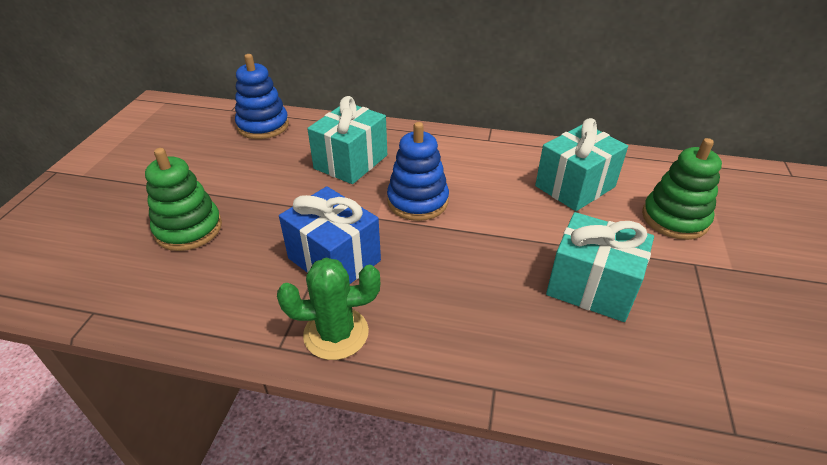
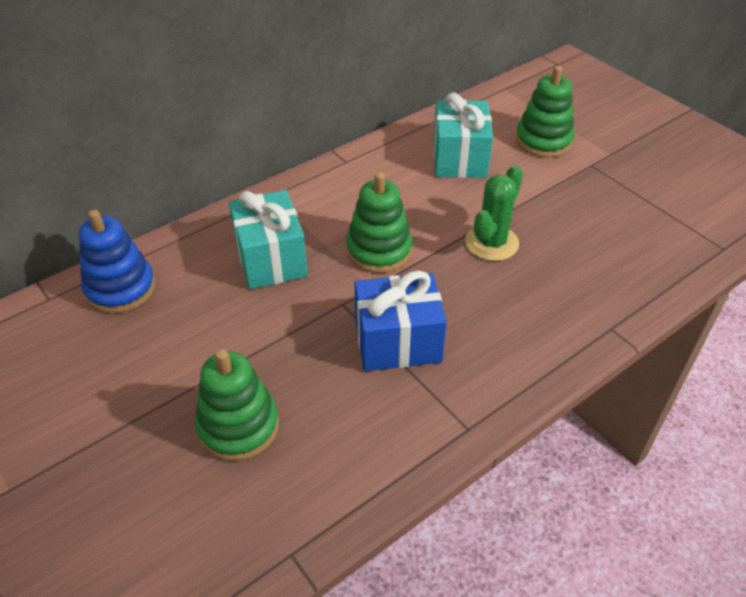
camera: 50 degrees left, 5 degrees up
(336, 333) = (485, 385): green cactus -> green cactus (491, 243)
(417, 201) = (379, 250): blue stacking toy -> green stacking toy
(591, 286) = (566, 223): turquoise gift -> none

